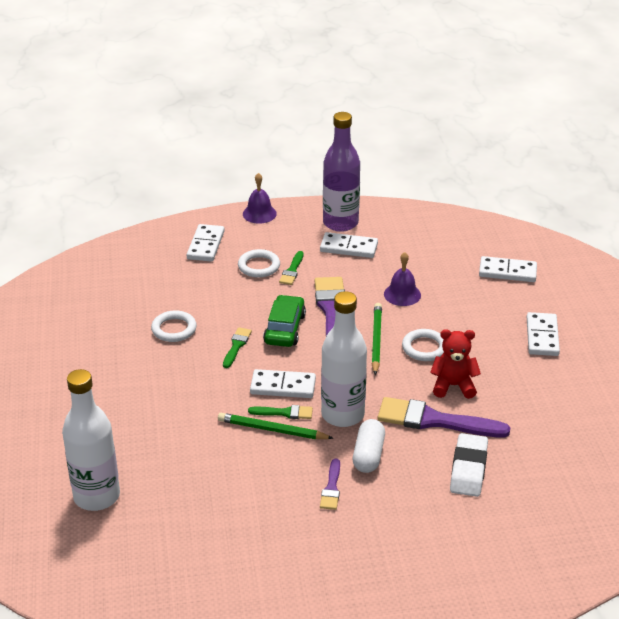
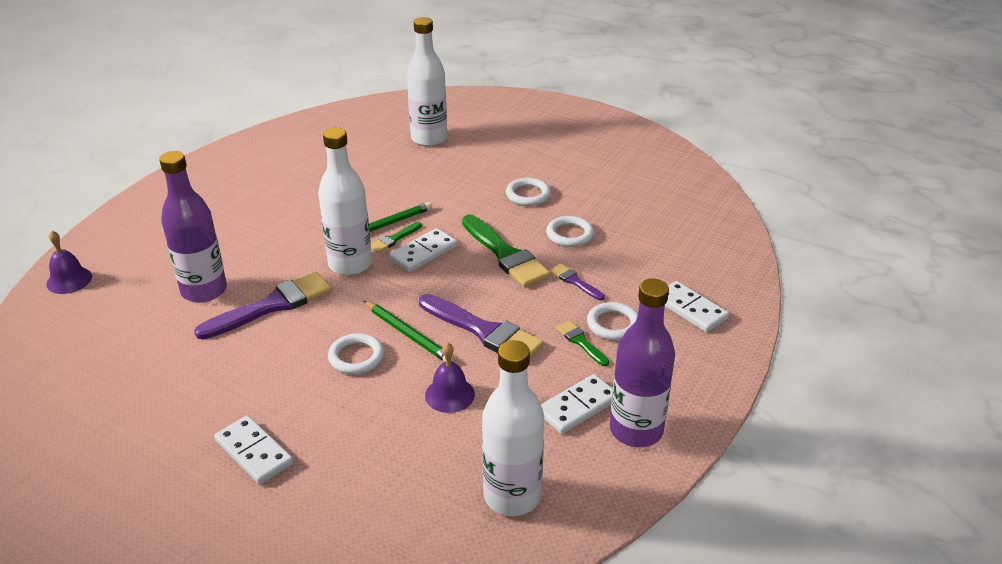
camera: 130 degrees right, 0 degrees up
(137, 377) = (528, 195): none -> white ring
(236, 346) = (505, 254): green brush -> green brush, size x2.02
(259, 213) = (720, 376): purple bell -> purple bell (69, 280)
(284, 329) = (495, 290): green car -> none
(331, 488) = (293, 221): purple brush -> purple brush (575, 281)
(368, 455) = (293, 253): white capsule -> none
(438, 239) = (512, 496): none -> white bottle
(453, 386) = (289, 342): red teddy bear -> none
(468, 469) = (204, 290): white eraser -> purple bottle
(507, 272) = (379, 511): white domino -> none

